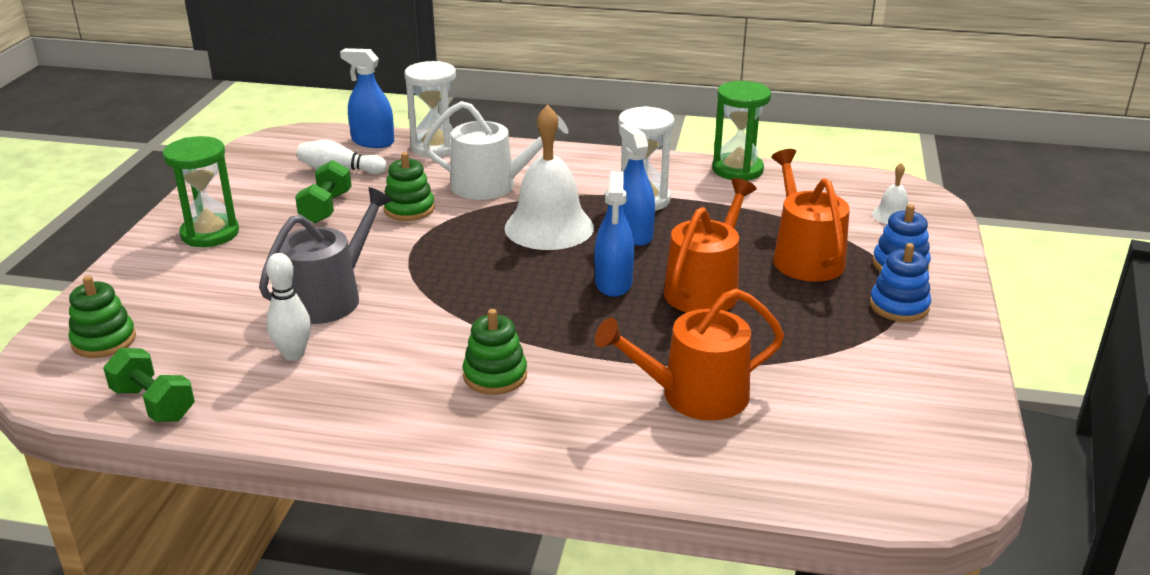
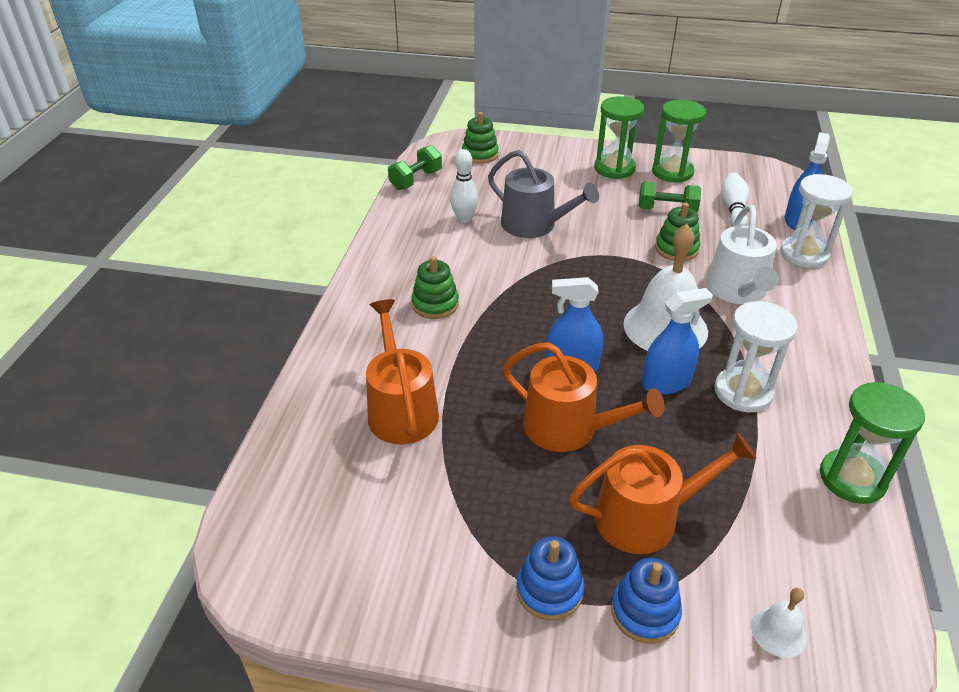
camera: 90 degrees right, 10 degrees up
(240, 197) = (672, 172): none -> green hourglass

